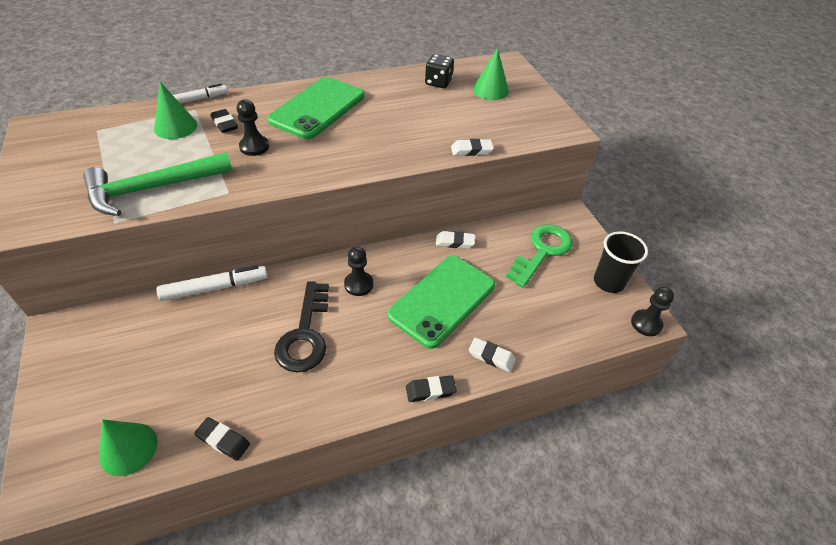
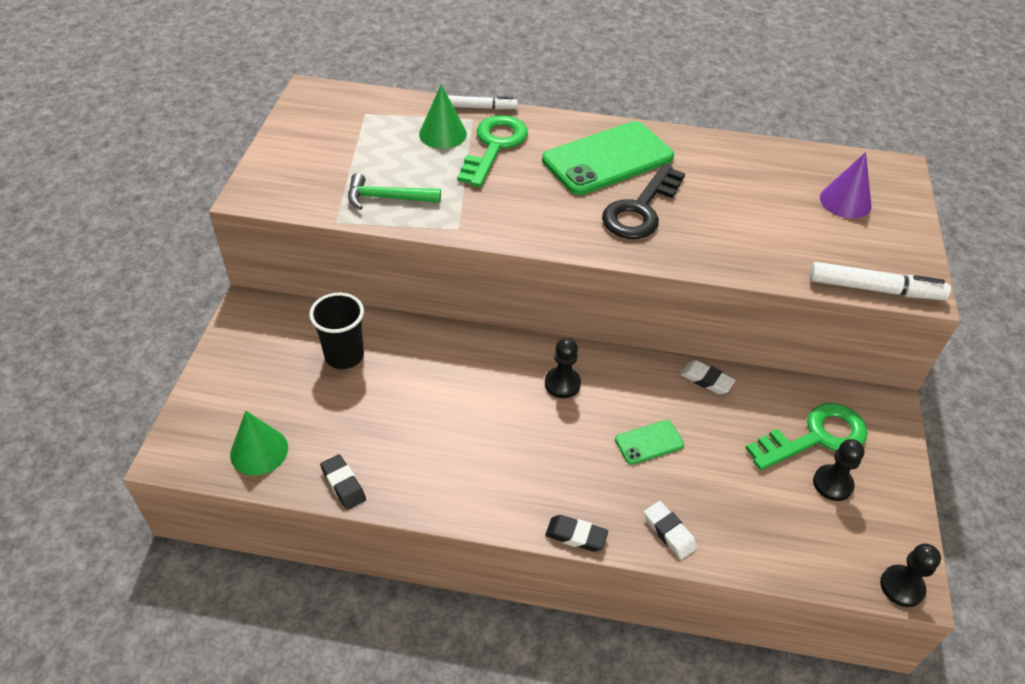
camera: 30 degrees right, 0 degrees up
(152, 189) = (387, 198): green hammer -> green hammer, size x0.61
(215, 288) = (410, 325): white marker -> white marker (875, 289)
(224, 124) = (494, 146): black eraser -> green key
(254, 147) = (512, 184): black pawn -> black pawn (832, 484)
(305, 334) = (475, 414): black key -> black key (640, 209)
(438, 82) = (779, 170): black dice -> none
(442, 300) = (649, 442): green phone -> green phone, size x0.45
(471, 150) = (765, 274): white eraser -> none
(490, 90) = (845, 201): green cone -> purple cone
(608, 282) = (883, 513): black cup -> black cup (344, 356)

